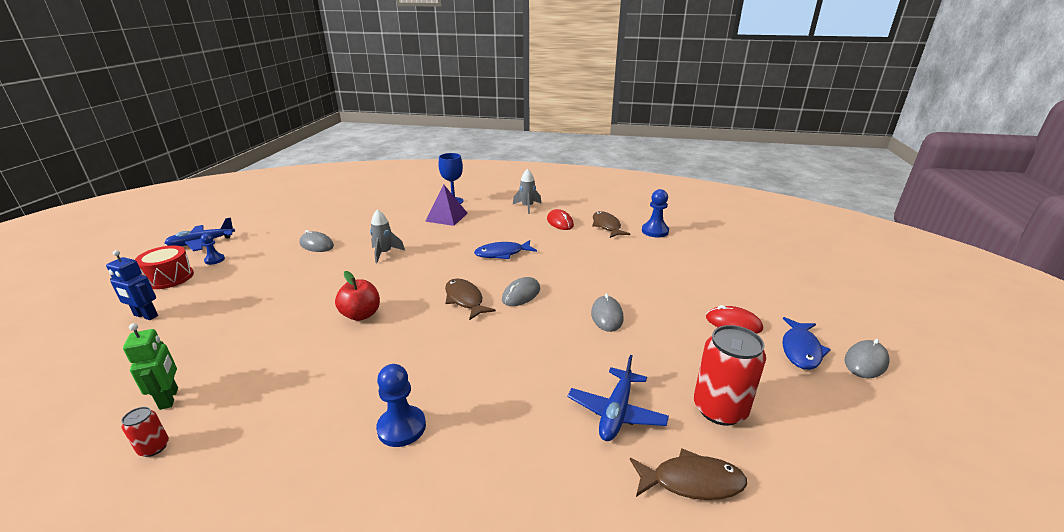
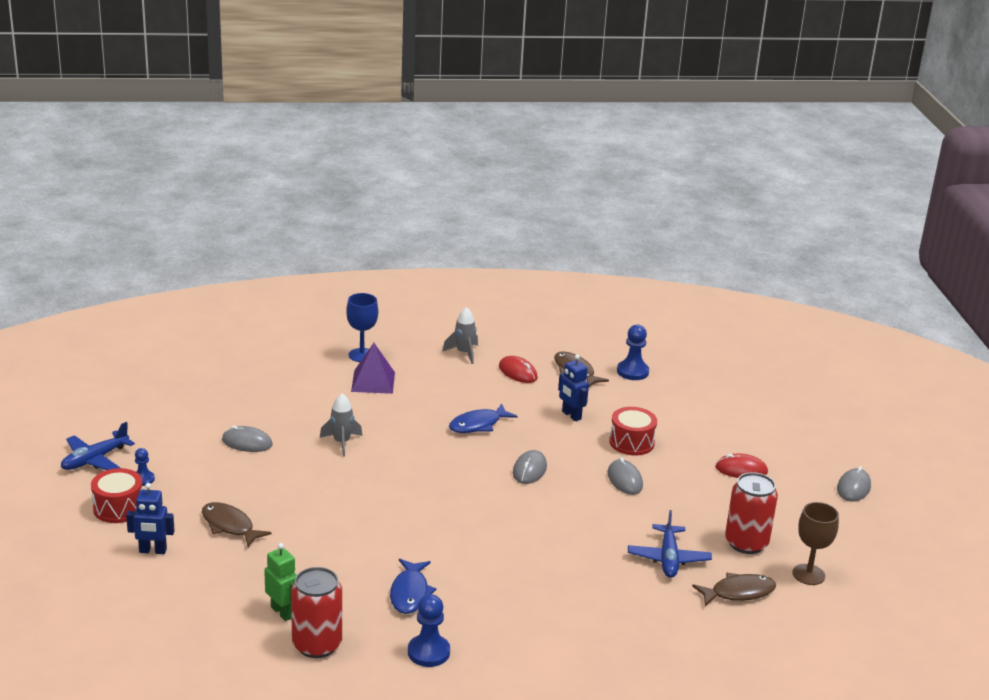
camera: 20 degrees left, 0 degrees up
(154, 447) = (317, 645): red can -> red can, size x2.12
(361, 315) = (383, 515): red apple -> none
(401, 427) = (506, 597): blue pawn -> blue pawn (428, 652)
(465, 299) = (476, 484): brown fish -> brown fish (229, 526)
(585, 256) = (571, 415): none -> blue robot
(629, 284) = (631, 442): none -> red drum
(798, 472) = (808, 574): none -> brown goblet
(801, 350) = (802, 485): blue fish -> blue fish (410, 593)

